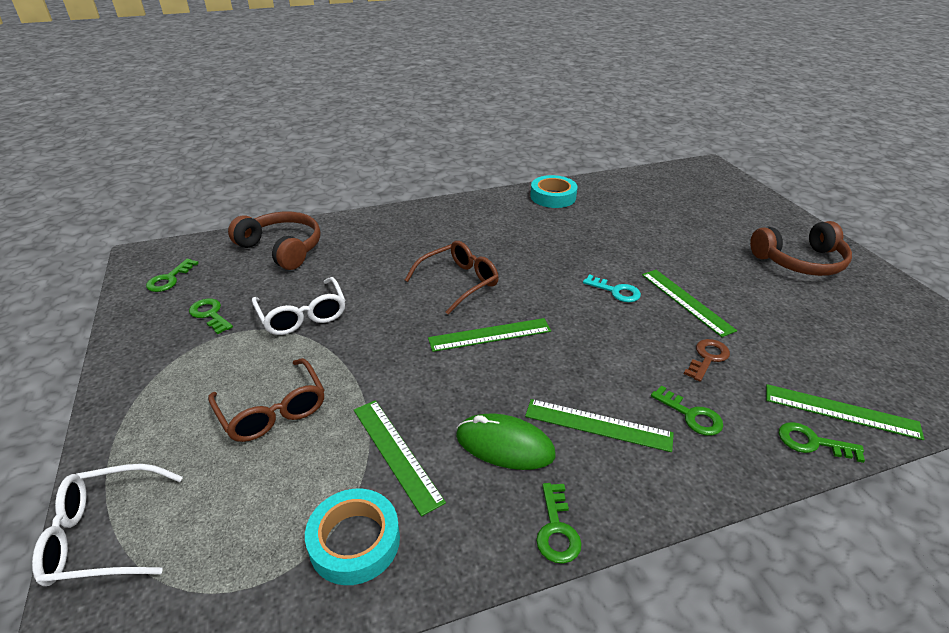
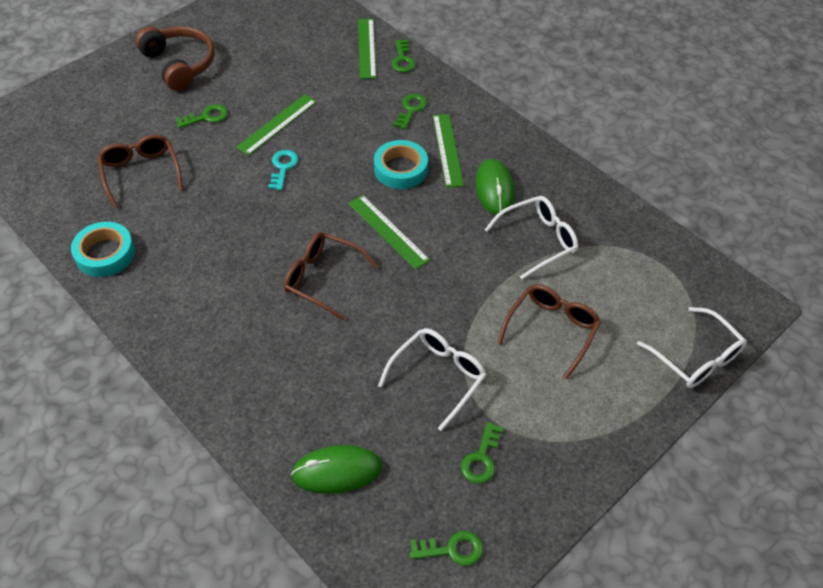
camera: 115 degrees left, 15 degrees up
(282, 248) = (337, 471): brown headphones -> green mouse
(354, 541) = (607, 232): turquoise tape -> turquoise tape (400, 169)
(396, 453) = (538, 240): green ruler -> white glasses
(556, 529) = (537, 151): green key -> green key (206, 117)
(637, 221) = (141, 173): none -> brown glasses
(707, 358) = (346, 107): brown key -> none

